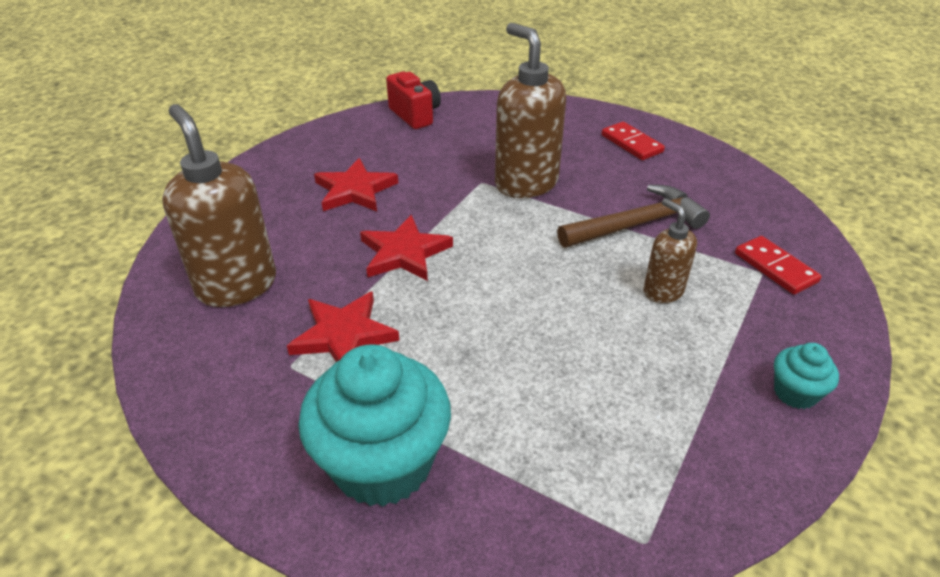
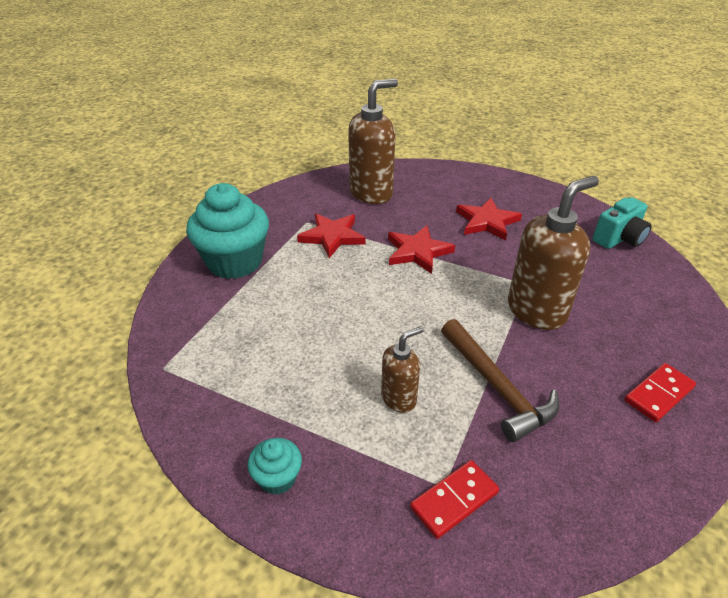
camera: 85 degrees right, 0 degrees up
(415, 115) = (619, 239): red camera -> turquoise camera

